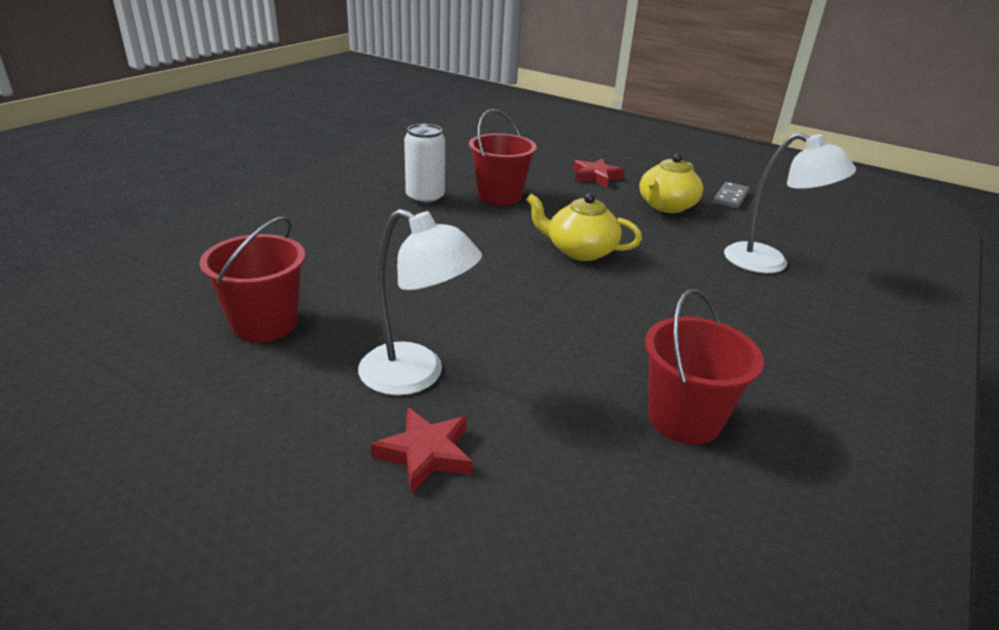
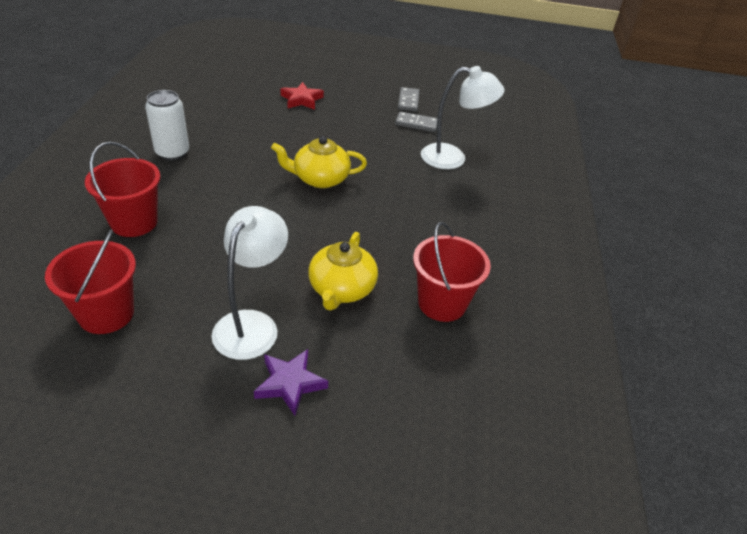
camera: 25 degrees left, 10 degrees up
(416, 375) = (252, 324): white lamp -> white lamp turned 75 degrees counterclockwise
(426, 454) = (290, 383): red star -> purple star
(499, 196) = (234, 137): red bucket -> red bucket (134, 222)
(666, 206) = (366, 120): yellow teapot -> yellow teapot (341, 289)
(732, 220) = (416, 124): none -> grey domino

